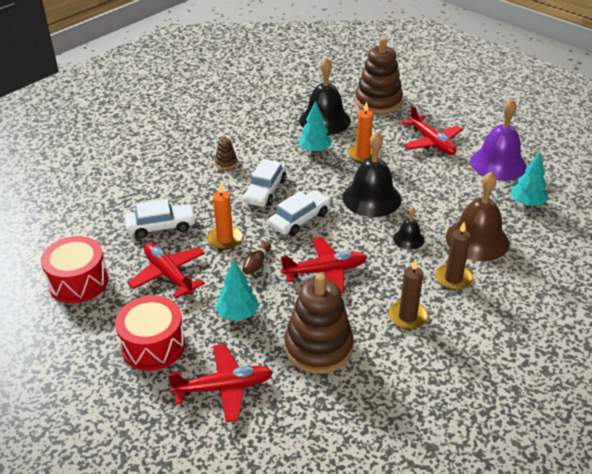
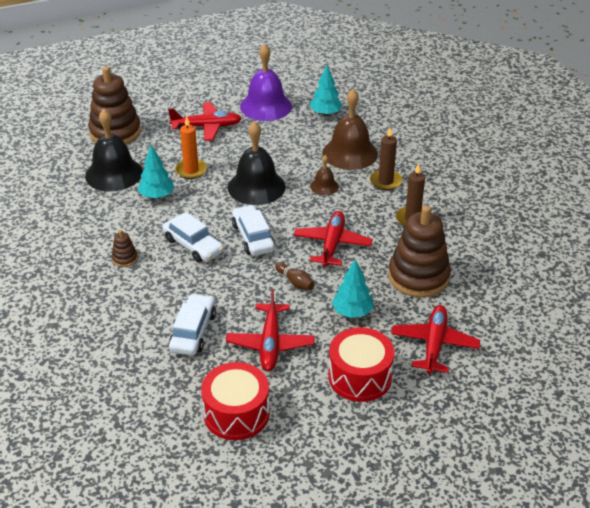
camera: 65 degrees left, 0 degrees up
(168, 274) = (270, 344): red plane -> red plane turned 75 degrees counterclockwise
(225, 239) = (246, 292): orange candle -> none
(408, 239) = (324, 186): black bell -> brown bell

